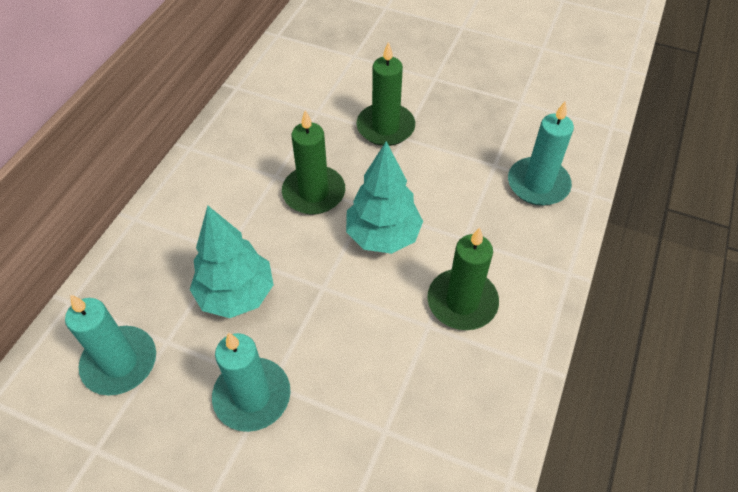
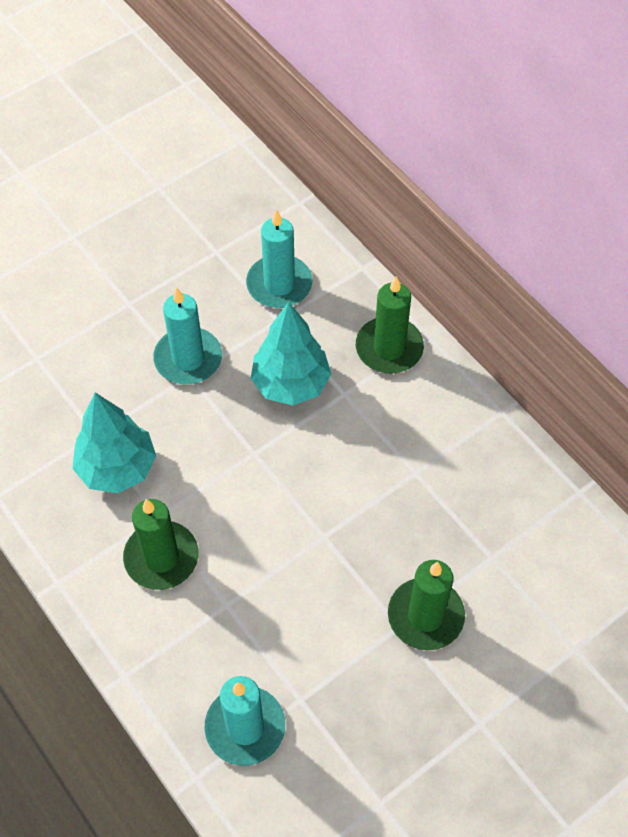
camera: 120 degrees right, 5 degrees up
(314, 193) = (371, 497): green candle -> green candle (389, 348)
(383, 236) = (277, 531): turquoise tree -> turquoise tree (117, 468)

